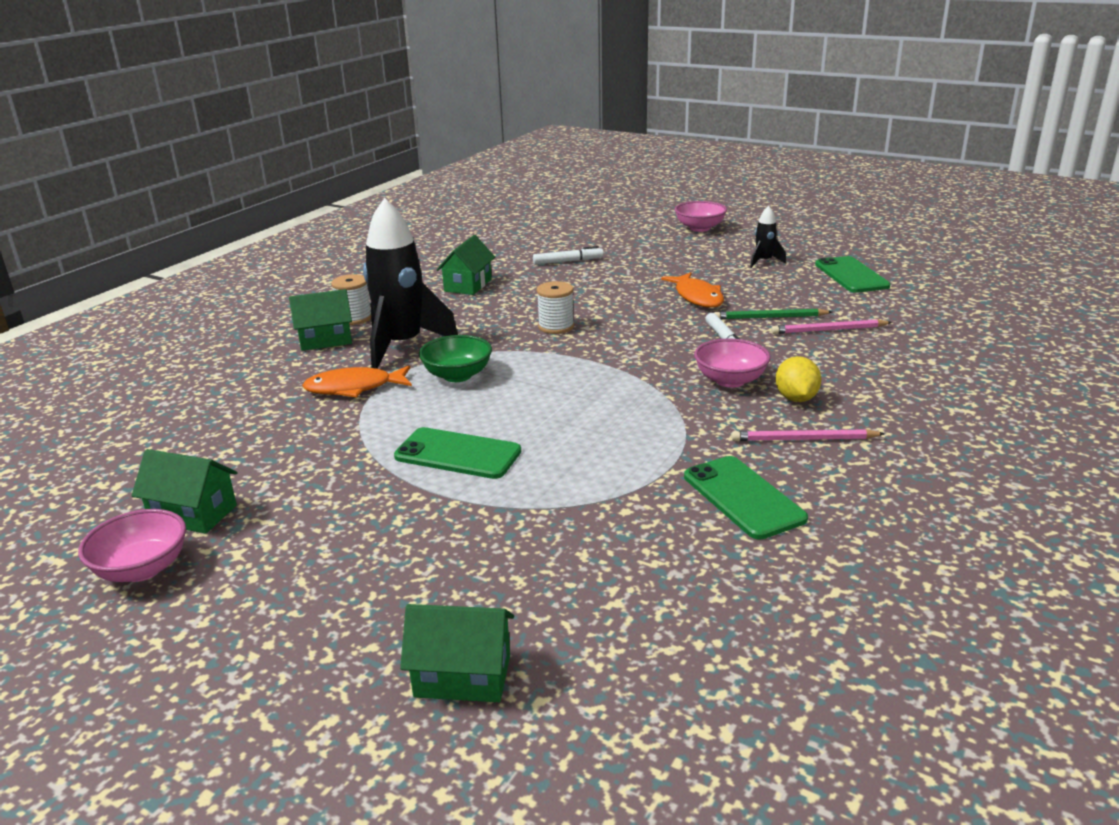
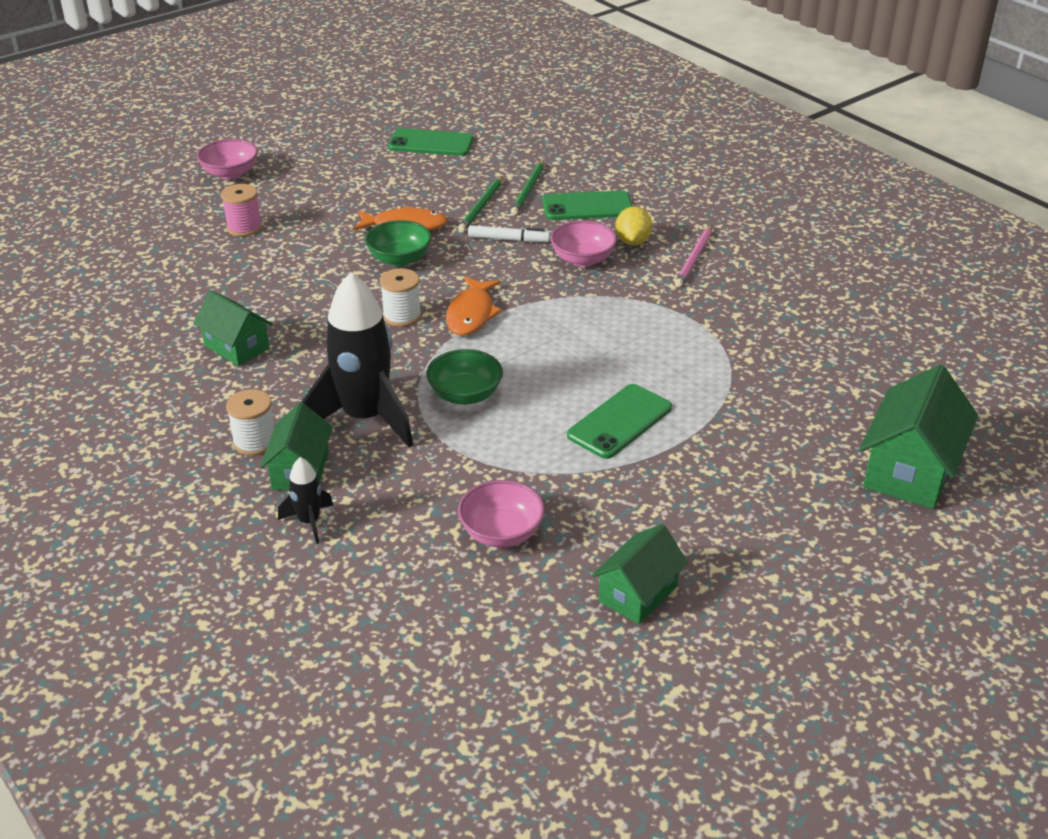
camera: 70 degrees left, 10 degrees up
(142, 569) = (716, 629): pink bowl -> pink bowl (501, 533)
(354, 388) = (443, 464): orange fish -> orange fish (471, 314)
(462, 676) = (910, 470): green house -> green house, size x1.57
(568, 261) = (236, 270): white marker -> none
(628, 250) = (244, 228): none -> pink spool
(641, 307) = (399, 259): none -> green bowl
(743, 497) = (757, 306): green phone -> green phone (587, 207)
(764, 261) = (357, 170): black rocket -> black rocket (309, 522)
(796, 398) = (632, 241): yellow lemon -> yellow lemon turned 75 degrees clockwise
(828, 330) = (528, 190): pink pencil -> green pencil

